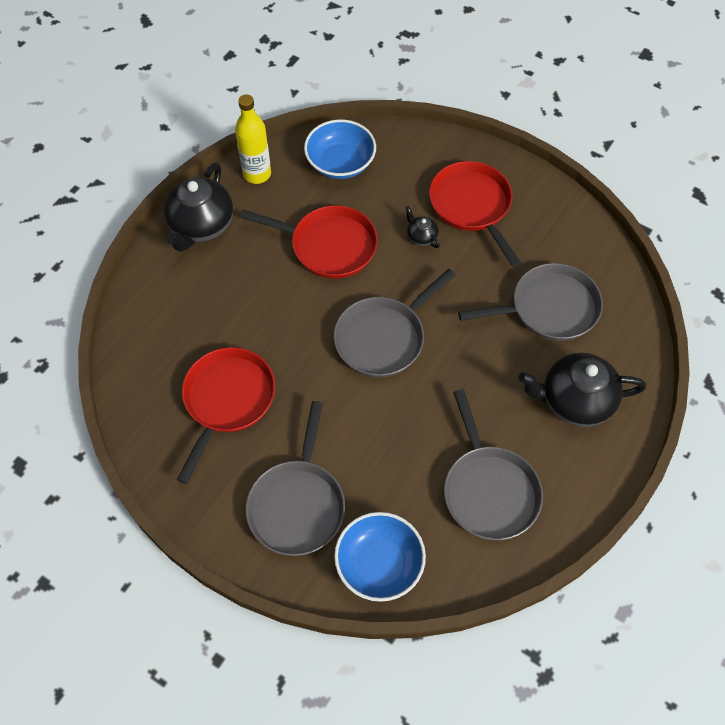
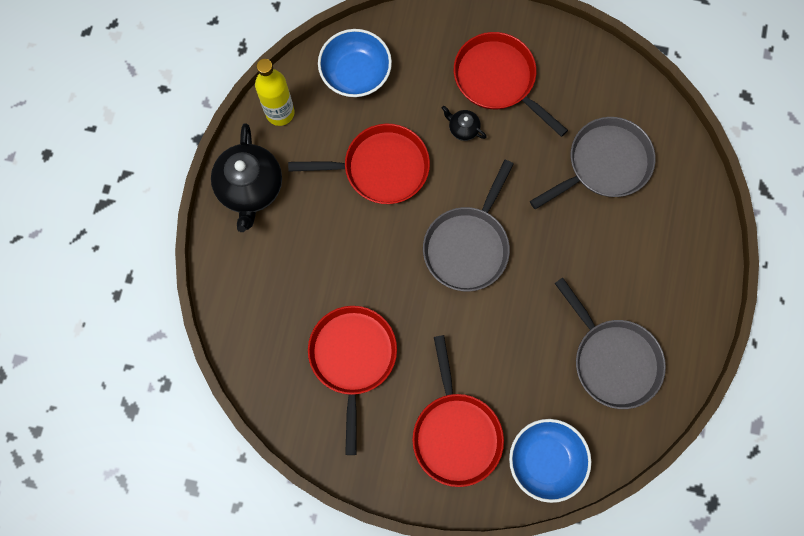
camera: 20 degrees left, 15 degrees up
(297, 504) = (455, 433): grey pan -> red pan
(575, 401) = (657, 249): black teapot -> none

